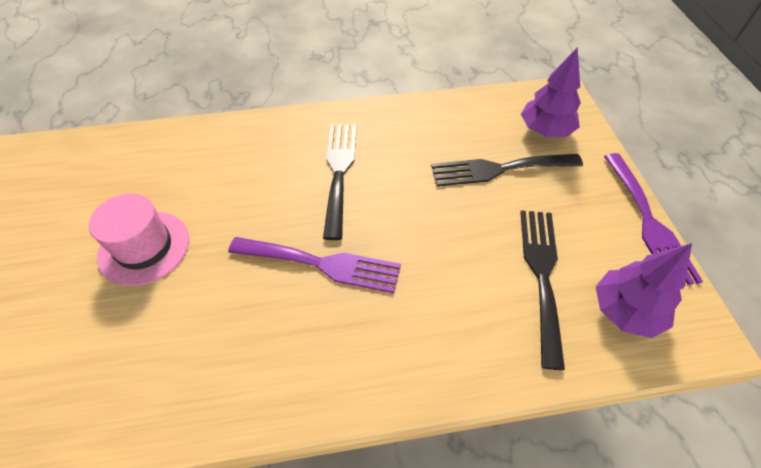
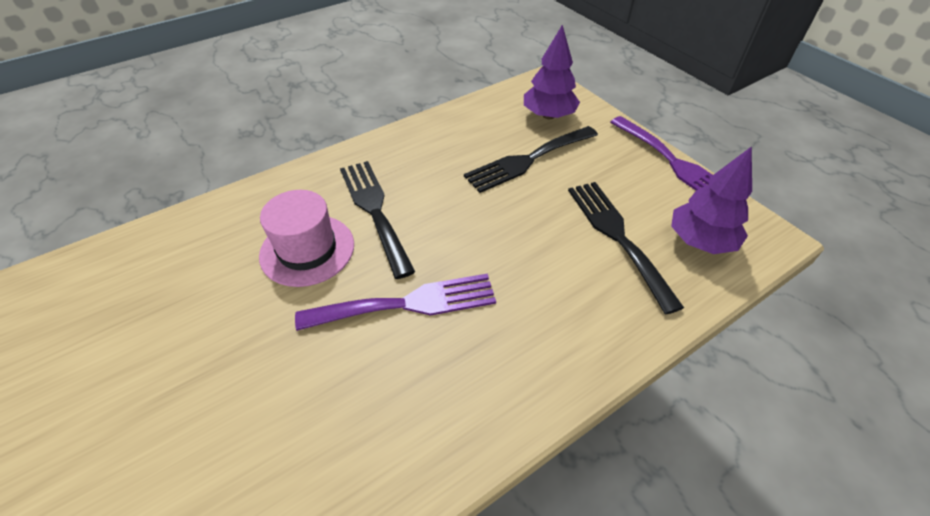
camera: 25 degrees left, 5 degrees down
(144, 247) = (186, 364): pink hat -> pink hat (307, 250)

